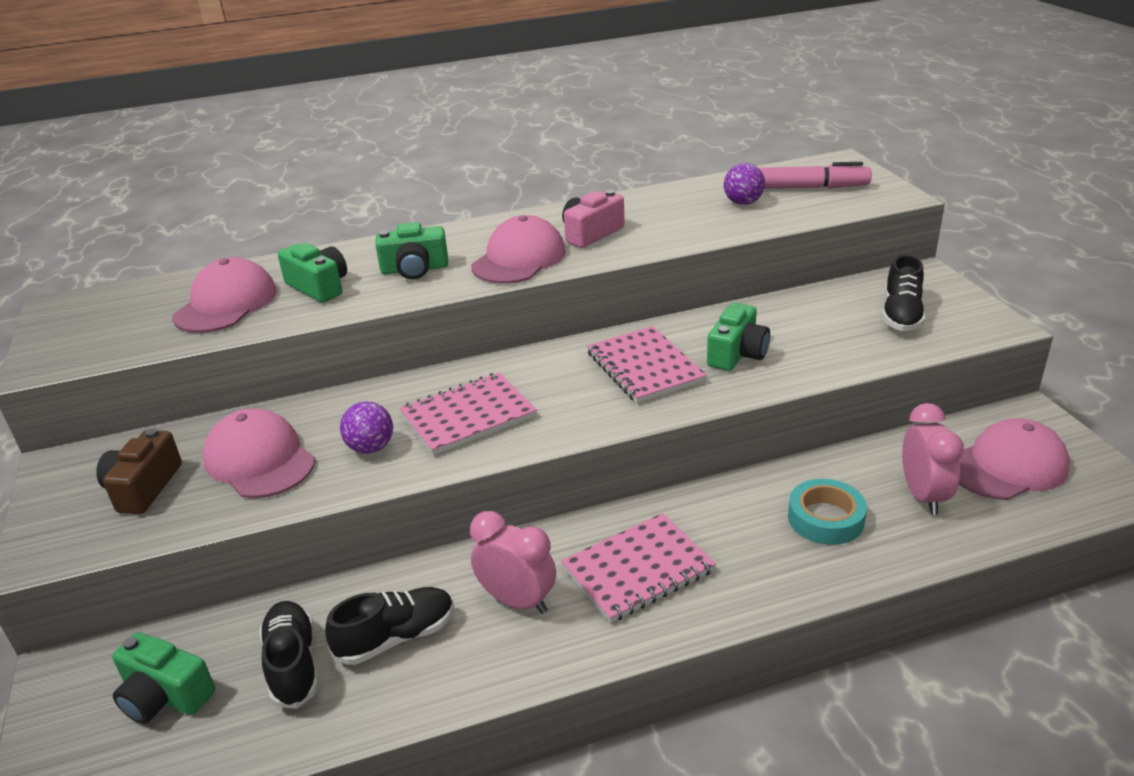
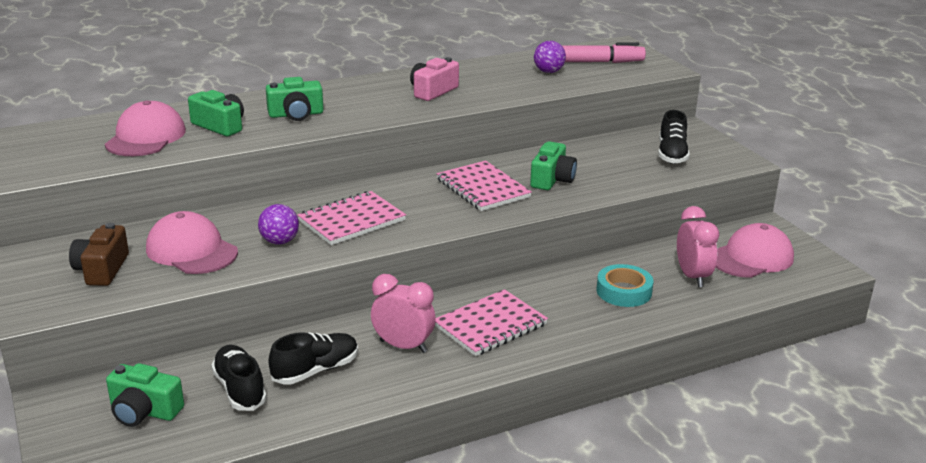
camera: 10 degrees left, 5 degrees down
(519, 259) = (379, 108): pink cap -> none

